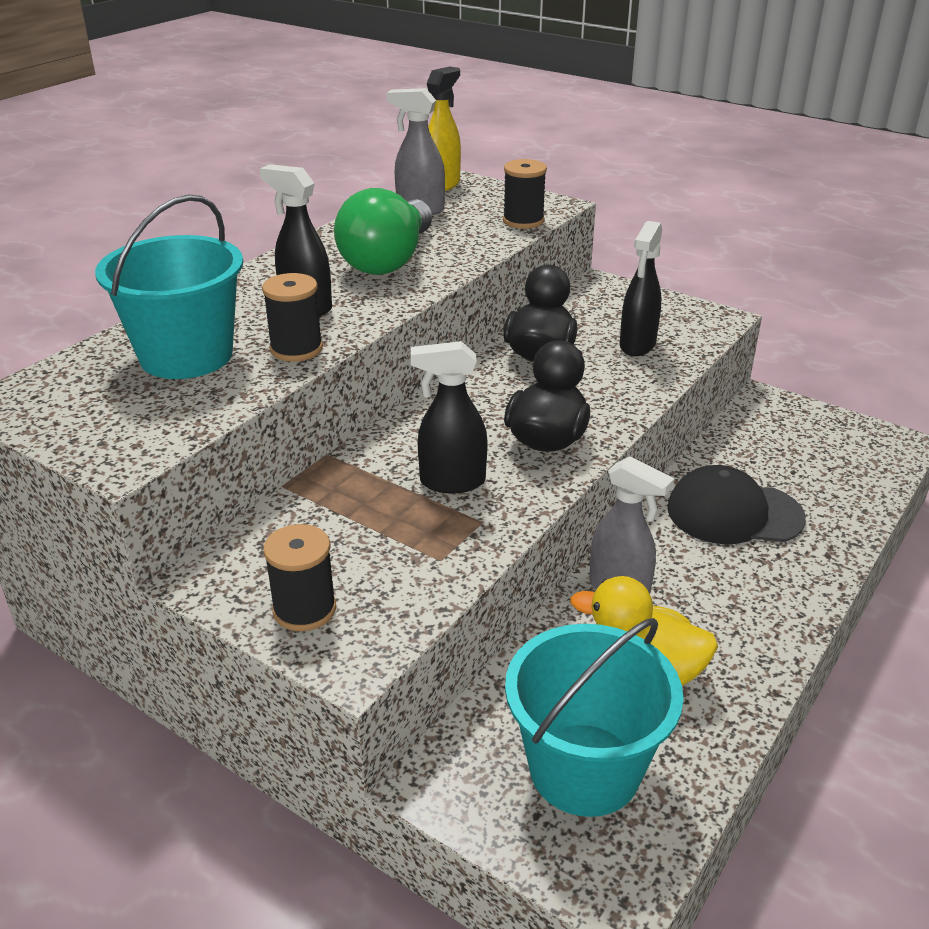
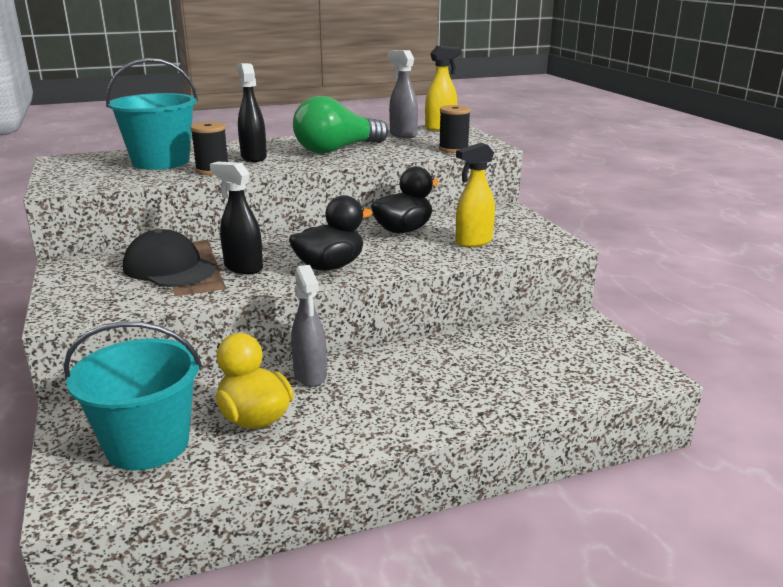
camera: 35 degrees right, 10 degrees down
(304, 609) = (80, 291): black spool -> none
(637, 345) = (473, 242): black spray bottle -> yellow spray bottle
(734, 513) = (450, 367): black cap -> black cap (169, 268)

